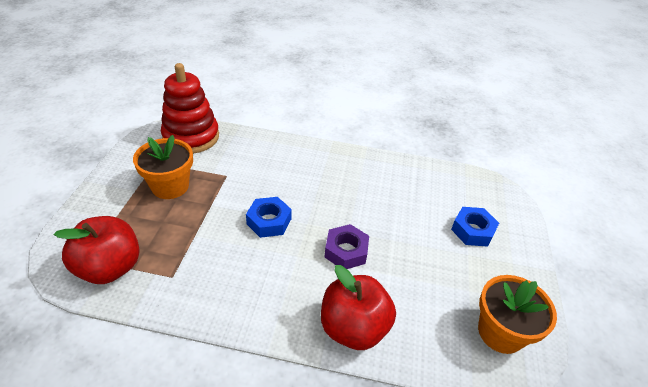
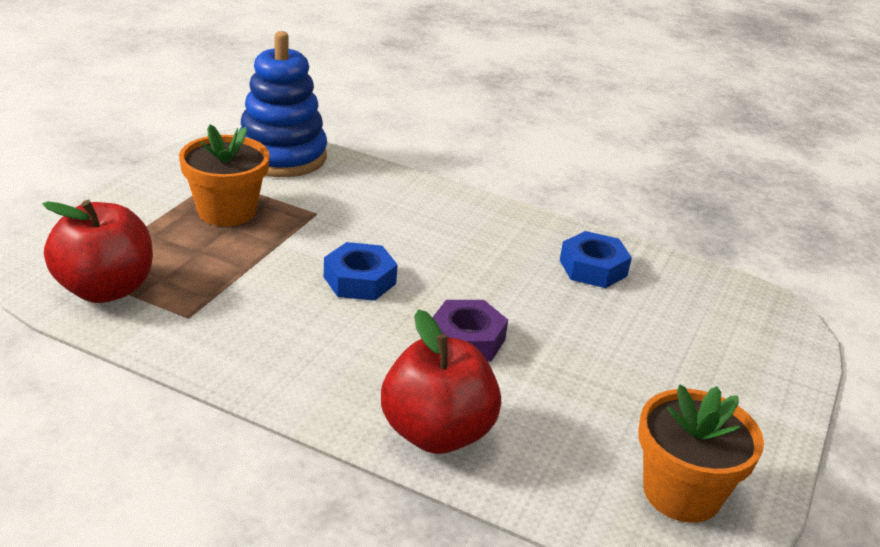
camera: 15 degrees right, 10 degrees down
(191, 137) = (282, 156): red stacking toy -> blue stacking toy
(472, 231) = (698, 356): blue nut -> blue nut (593, 268)

